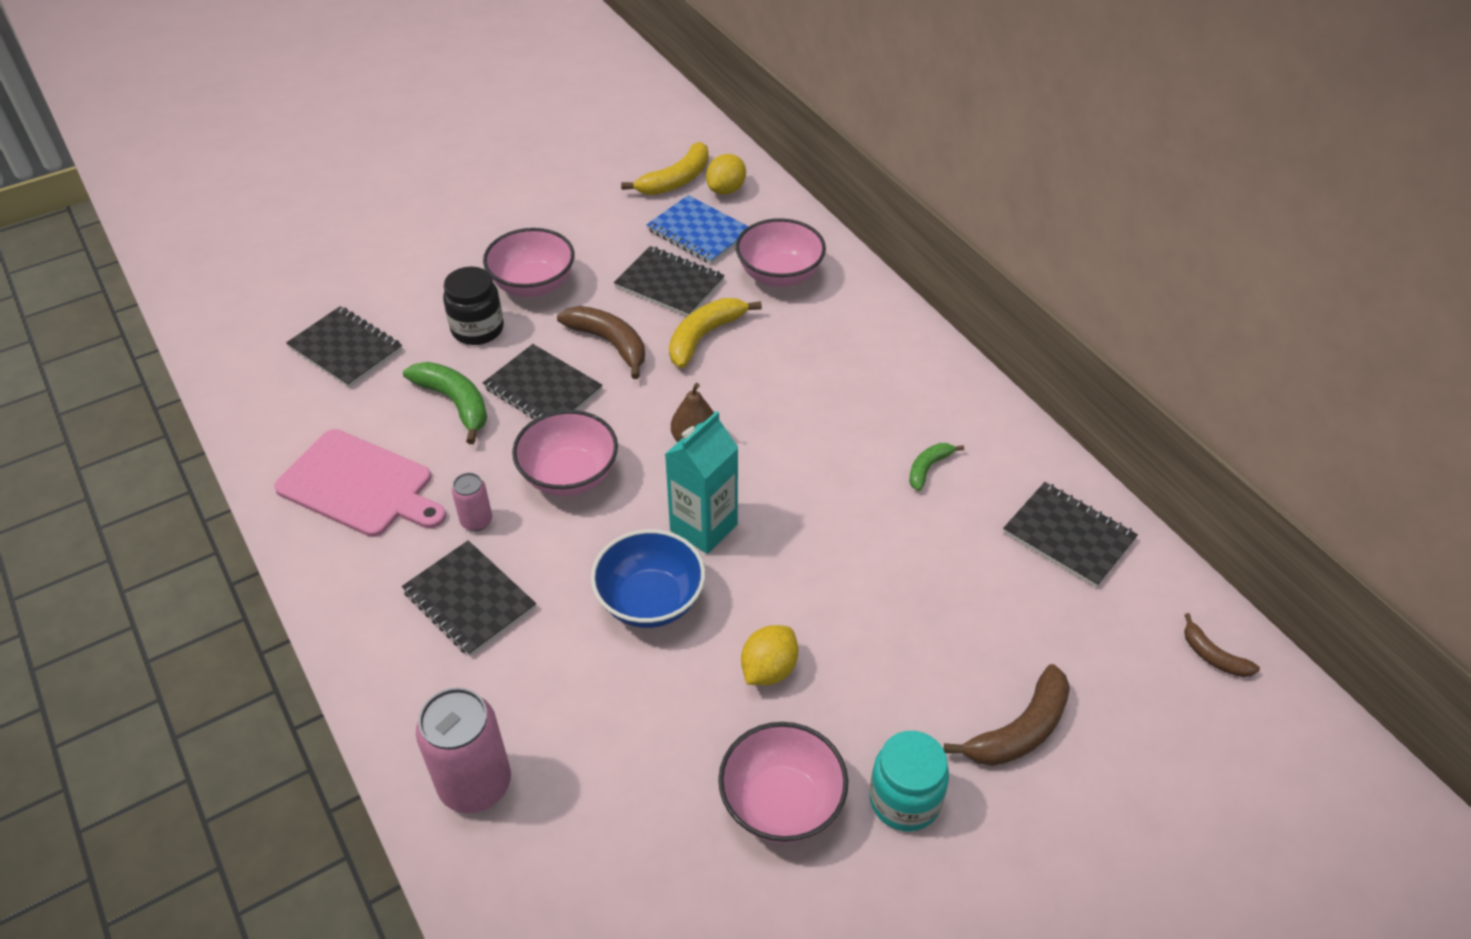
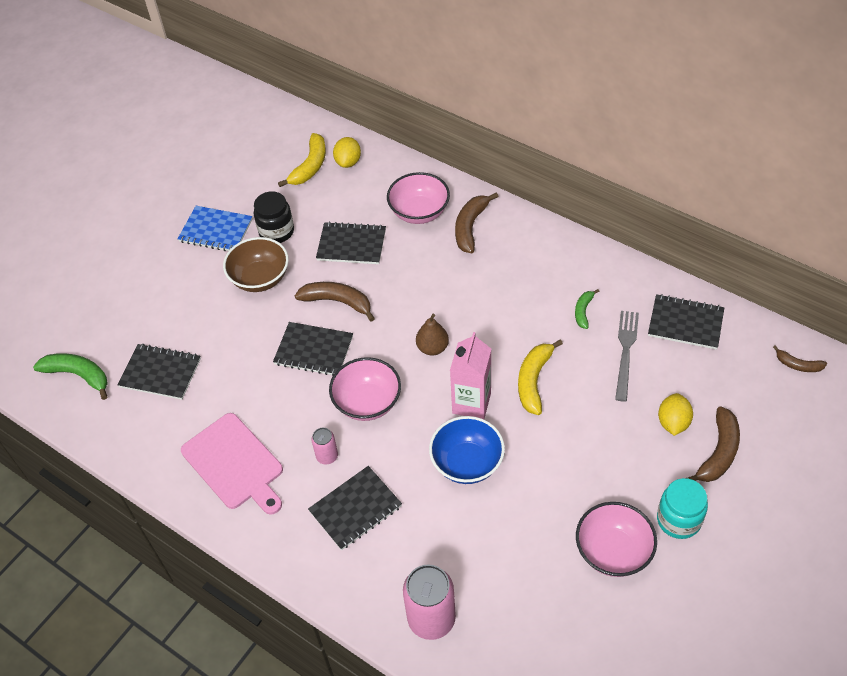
camera: 20 degrees left, 5 degrees up
(359, 485) = (234, 464): pink cutting board -> pink cutting board turned 45 degrees clockwise
(455, 403) = (261, 382): green banana -> green banana (78, 375)
(469, 600) = (355, 509): black notebook -> black notebook turned 60 degrees counterclockwise
(477, 329) = (243, 325): black jar -> black jar (276, 231)
(533, 284) = (260, 278): pink bowl -> brown bowl
(699, 232) = (348, 200): blue notebook -> blue notebook (216, 231)
(704, 336) = (396, 274): yellow banana -> yellow banana (534, 380)
(704, 527) = (471, 403): turquoise carton -> pink carton
(769, 669) = (561, 476): yellow lemon -> yellow lemon (673, 422)
(836, 313) = (470, 227): none -> brown banana
(958, 541) = (625, 351): none -> grey fork

